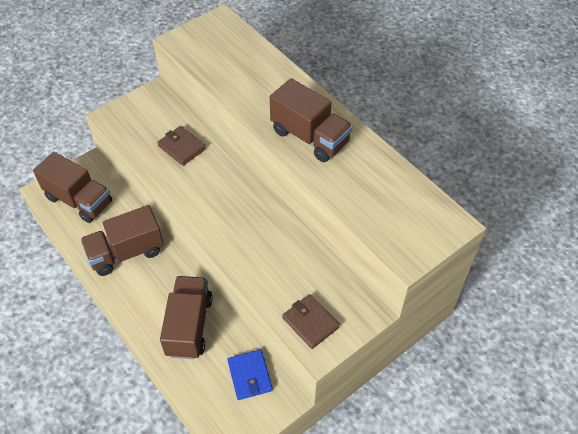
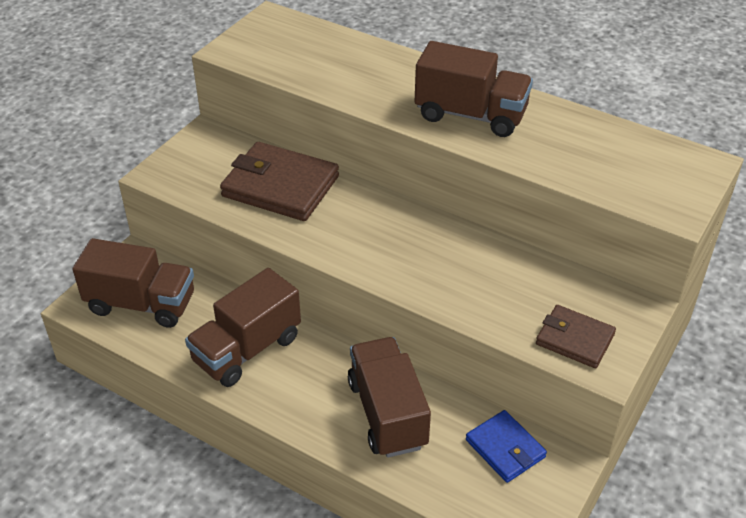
camera: 20 degrees left, 10 degrees down
(182, 147) = (280, 186): brown wallet -> brown wallet, size x1.71

